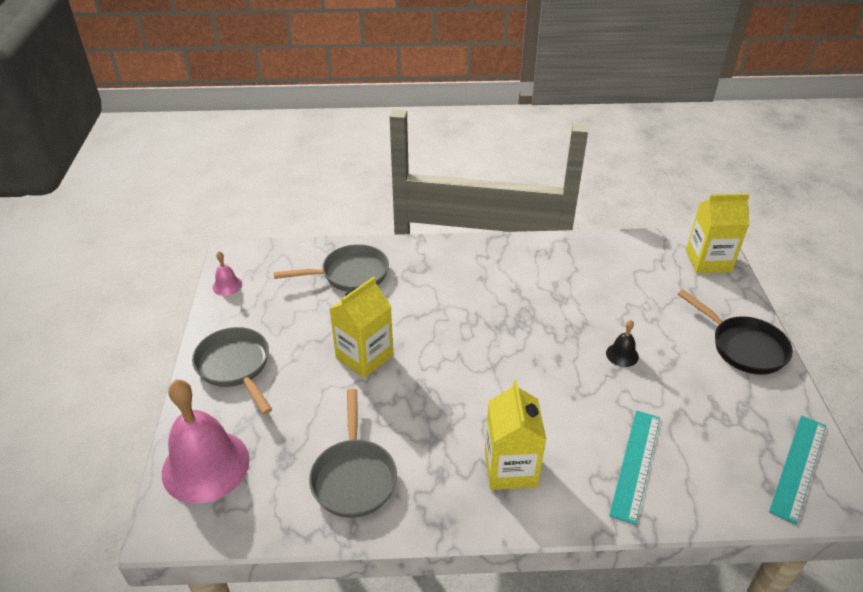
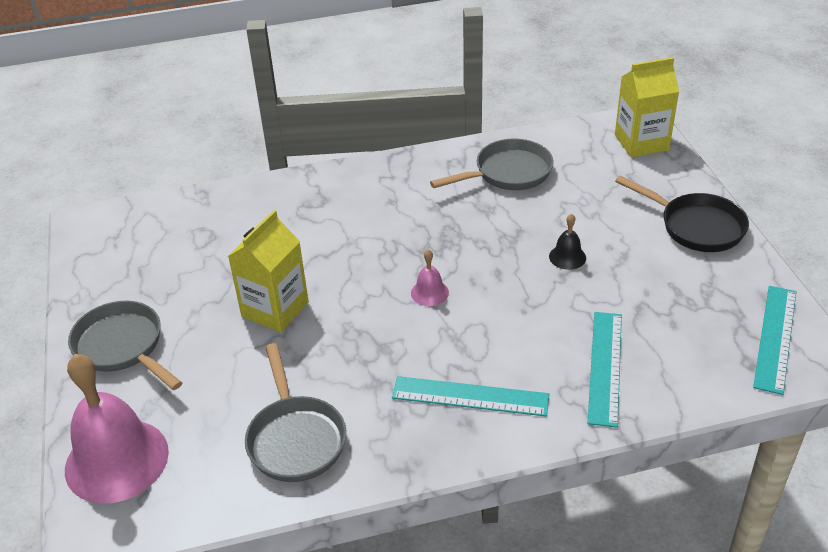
camera: 10 degrees left, 0 degrees up
(227, 285) = (87, 259): pink bell -> pink bell (429, 292)
(350, 274) = (234, 222): grey pan -> grey pan (508, 173)
(510, 468) = (470, 396): yellow carton -> turquoise ruler

